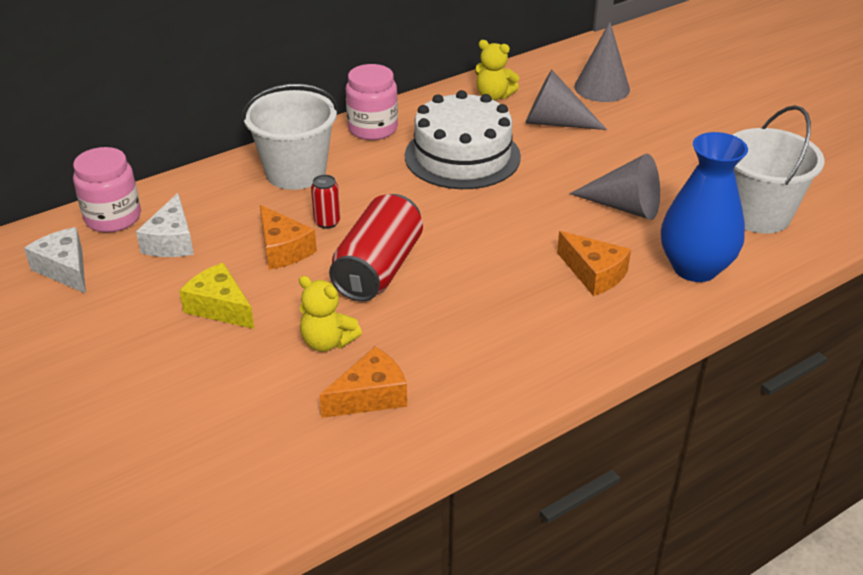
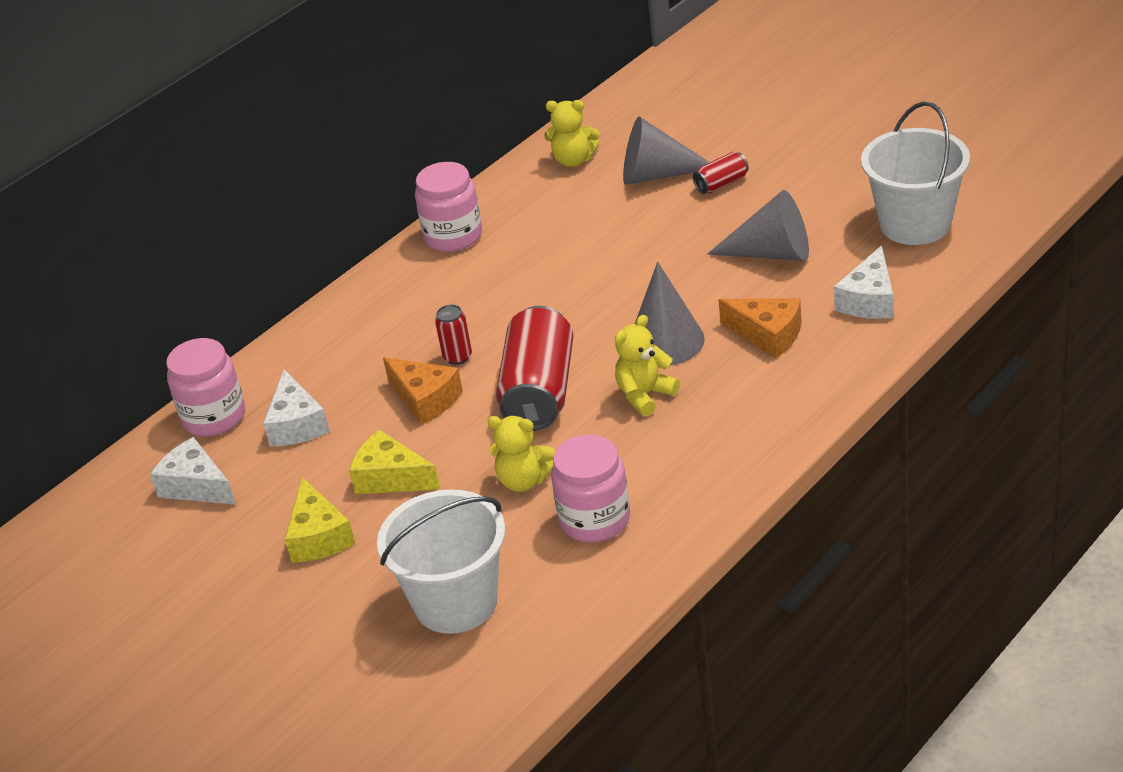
camera: 10 degrees left, 0 degrees up
(133, 341) = (319, 537): none -> yellow cheese
(296, 172) = (392, 311): white bucket -> white bucket (456, 602)
(370, 396) = (595, 520): orange cheese -> pink jar
(462, 156) = (571, 242): white cake -> none
(465, 296) = (645, 395): none -> yellow teddy bear
(602, 88) = (693, 118): grey cone -> grey cone (666, 341)
(604, 142) = (721, 184): none -> red can
(695, 268) = (869, 300): blue vase -> white cheese

